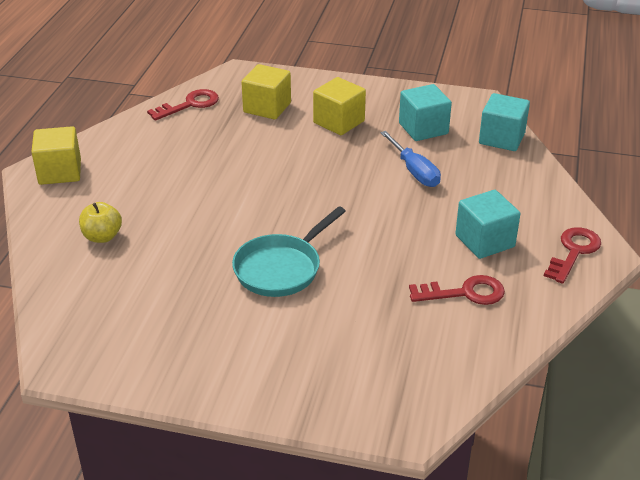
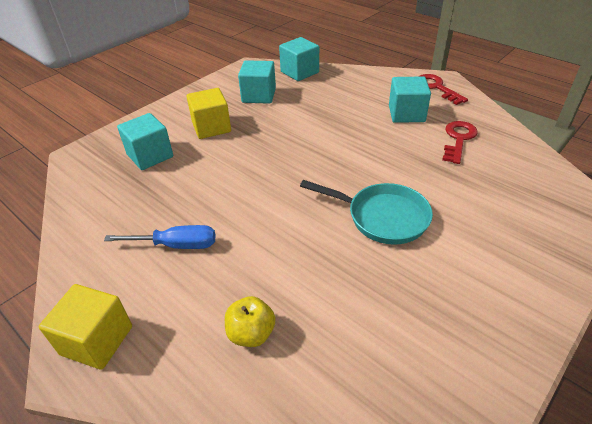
camera: 60 degrees left, 5 degrees up
(190, 105) = (90, 199): red key -> none
(267, 107) = (150, 156): yellow cube -> turquoise cube
(281, 268) = (382, 217): turquoise pan -> turquoise pan turned 45 degrees counterclockwise
(414, 171) = (306, 115): blue screwdriver -> blue screwdriver (176, 245)

